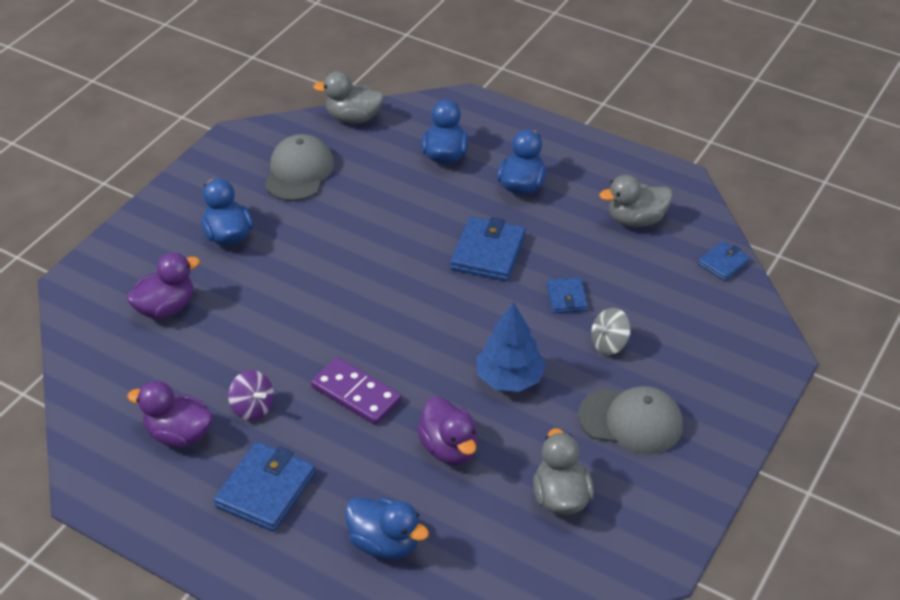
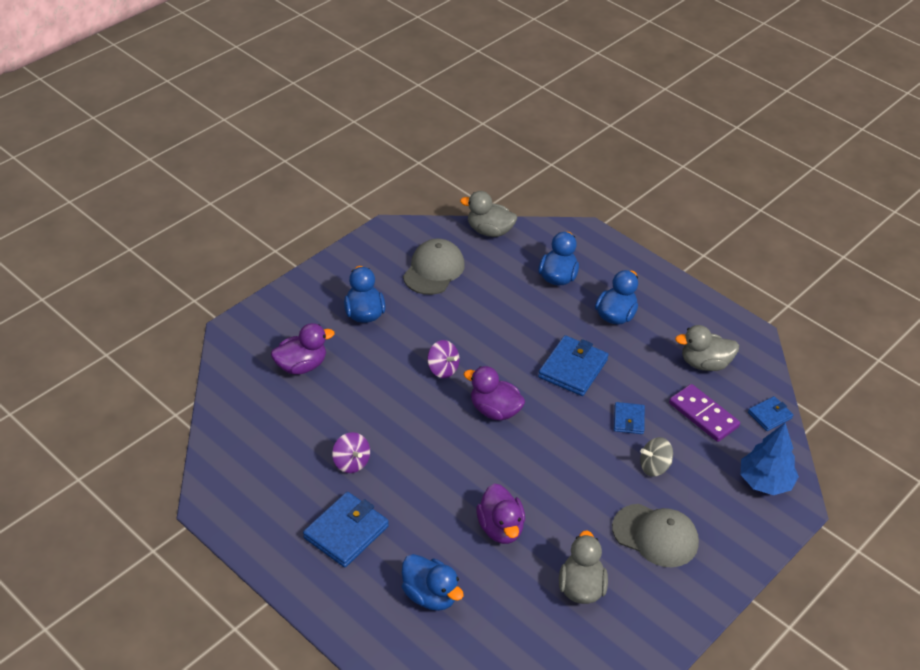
camera: 10 degrees right, 0 degrees up
(179, 434) = (288, 473): purple duck -> purple duck (494, 410)
(336, 281) = (442, 369): none -> purple spinning top
(356, 394) = (436, 467): purple domino -> purple domino (703, 415)
(509, 378) = (564, 479): blue tree -> blue tree (765, 482)

